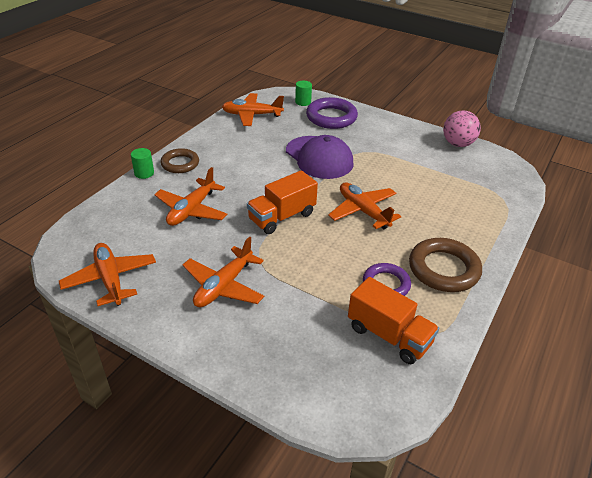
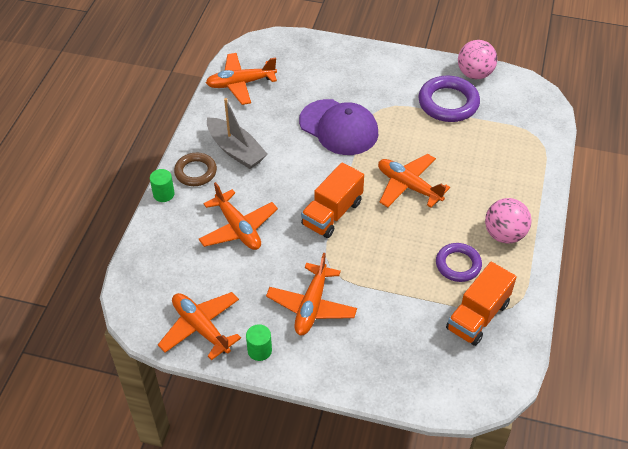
camera: 15 degrees left, 10 degrees up
(191, 210) = (238, 228): orange plane -> orange plane turned 45 degrees counterclockwise
(222, 156) = (236, 150): none -> grey boat
(303, 102) = (289, 50): green cylinder -> green cylinder (259, 350)
(331, 117) = (329, 66): purple ring -> purple ring (448, 103)
(389, 335) = (477, 316): orange truck -> orange truck turned 105 degrees clockwise
(443, 269) = (504, 234): brown ring -> pink ball

